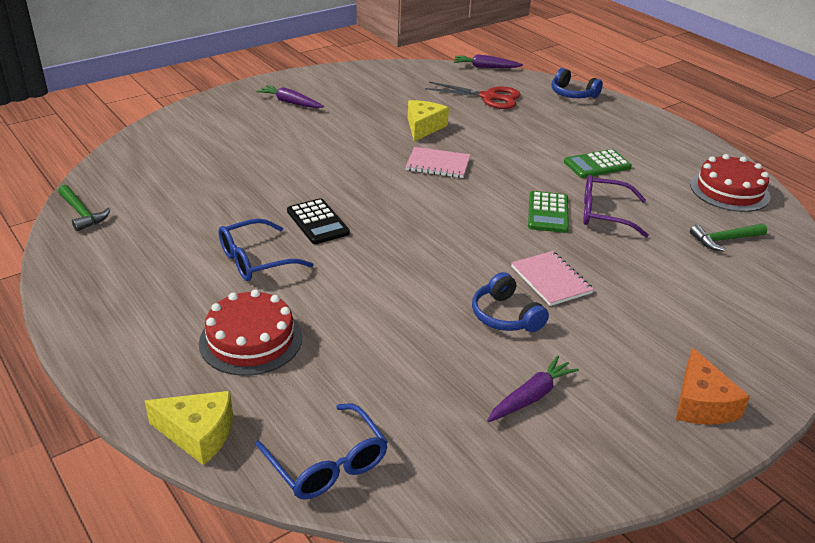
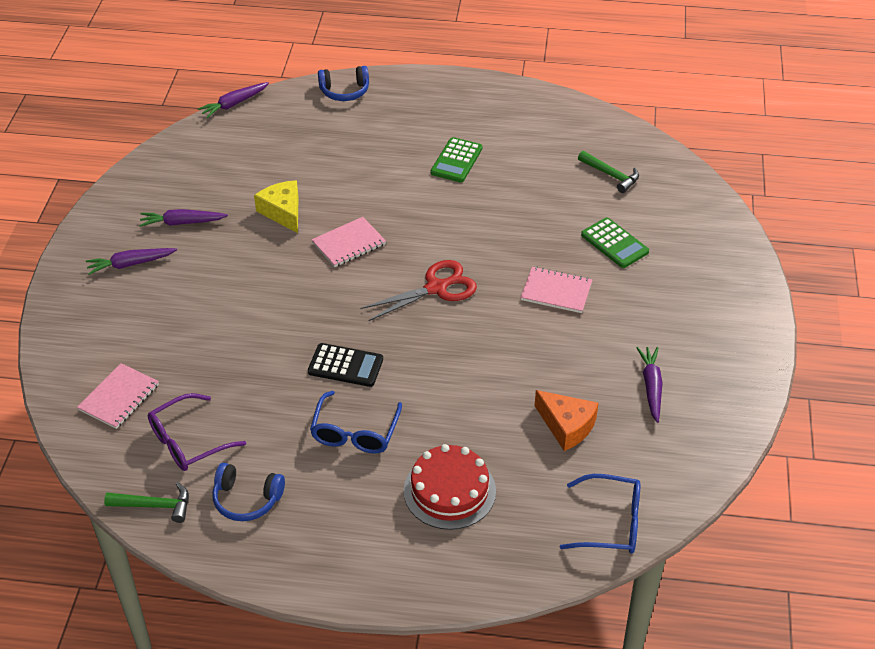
camera: 45 degrees left, 10 degrees up
(167, 154) = (119, 397): none -> pink notebook
(198, 434) = (519, 573): yellow cheese -> none
(353, 101) = (182, 223): none -> purple carrot
(489, 97) = (287, 140): red scissors -> red scissors (436, 288)
(505, 316) = (567, 342): blue headphones -> blue headphones (246, 499)
(548, 213) = (483, 233): green calculator -> green calculator (614, 243)
(604, 214) = (518, 207): purple glasses -> purple glasses (188, 441)
(701, 403) = (732, 317): orange cheese -> orange cheese (566, 426)
(724, 240) = (611, 175): green hammer -> green hammer turned 75 degrees counterclockwise
(729, 191) = (565, 125): red cake -> none

